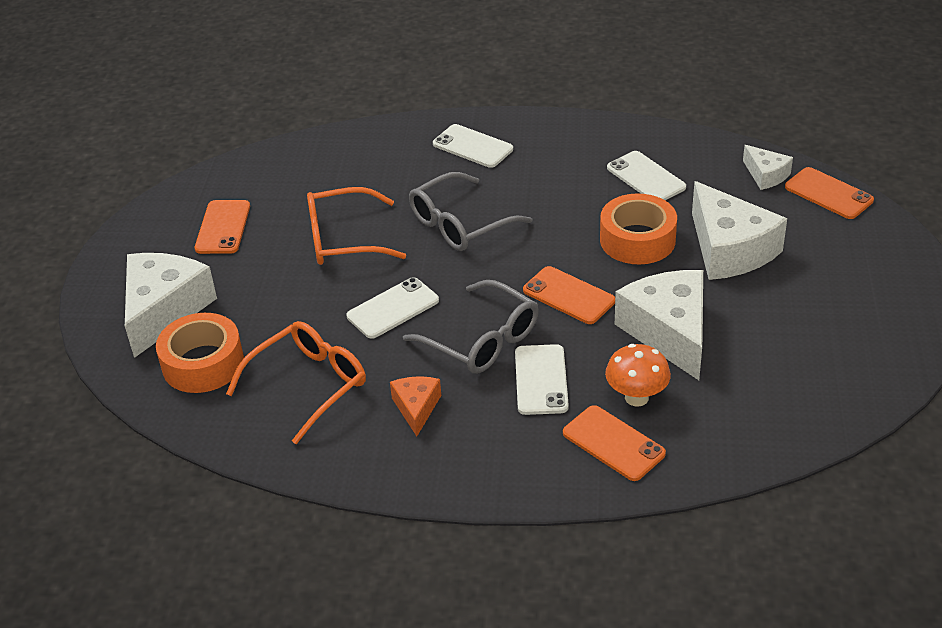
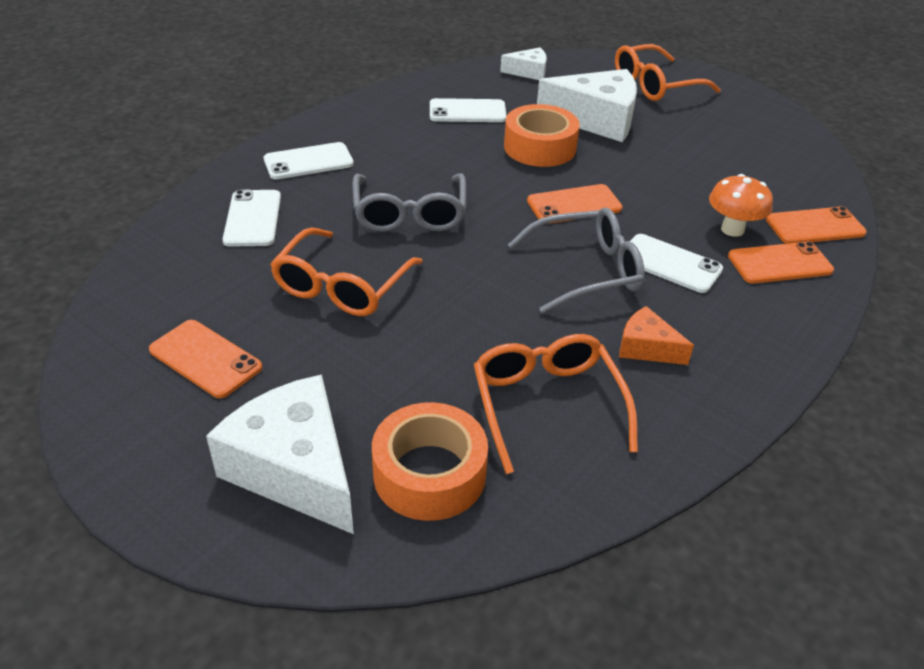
camera: 60 degrees left, 0 degrees up
(393, 308) = (486, 301): white phone -> white phone (253, 218)
(669, 332) = (667, 183): white cheese -> none
(828, 194) = (578, 63): orange phone -> orange phone (815, 226)
(853, 256) = (655, 85): none -> orange glasses

